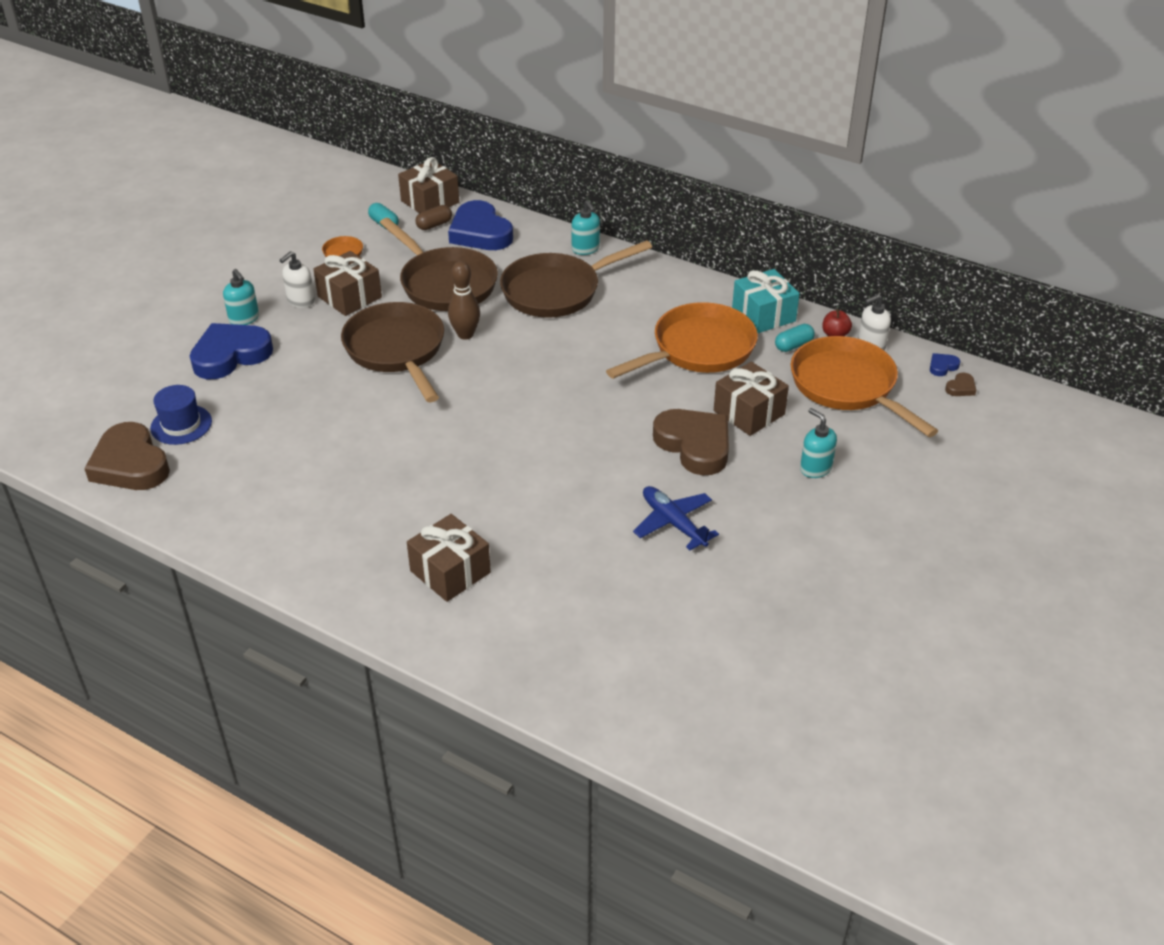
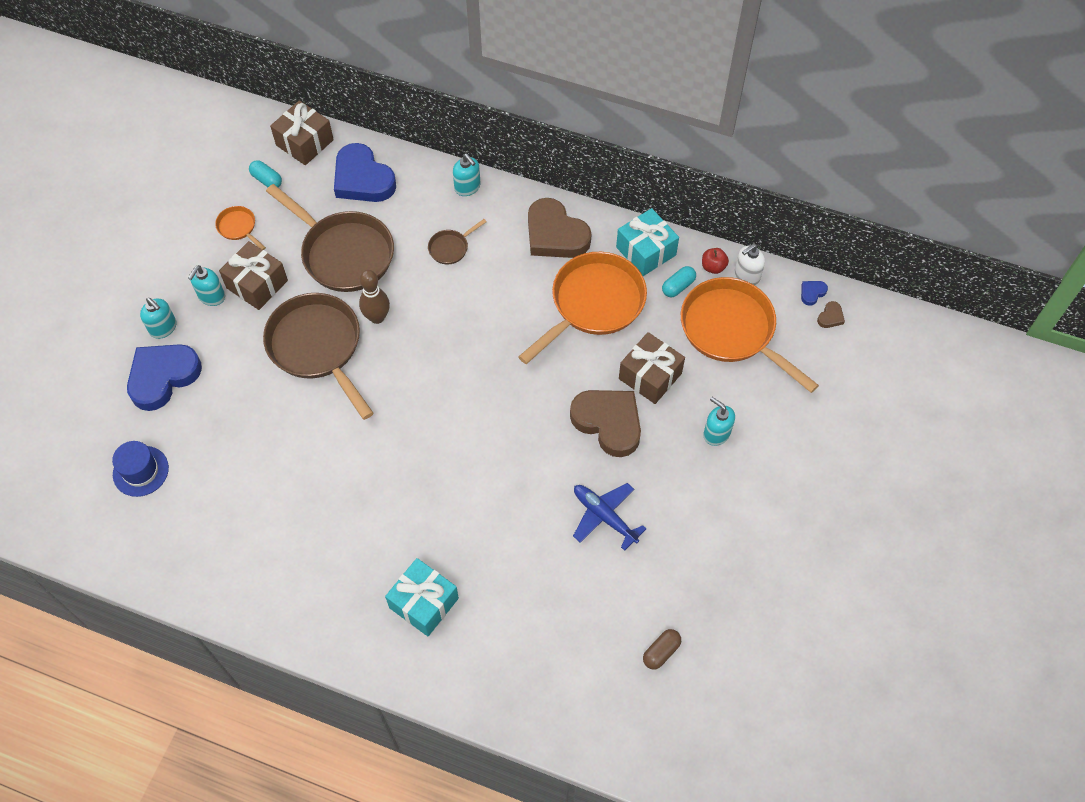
camera: 10 degrees left, 20 degrees up
(130, 464) = (107, 526): brown heart -> brown heart (555, 234)
(300, 301) = (211, 296): white soap dispenser -> turquoise soap dispenser
(434, 225) = (316, 174): brown capsule -> brown capsule (661, 652)
(450, 572) = (424, 603): brown gift -> turquoise gift
(556, 291) = (450, 248): brown pan -> brown pan, size x0.43

